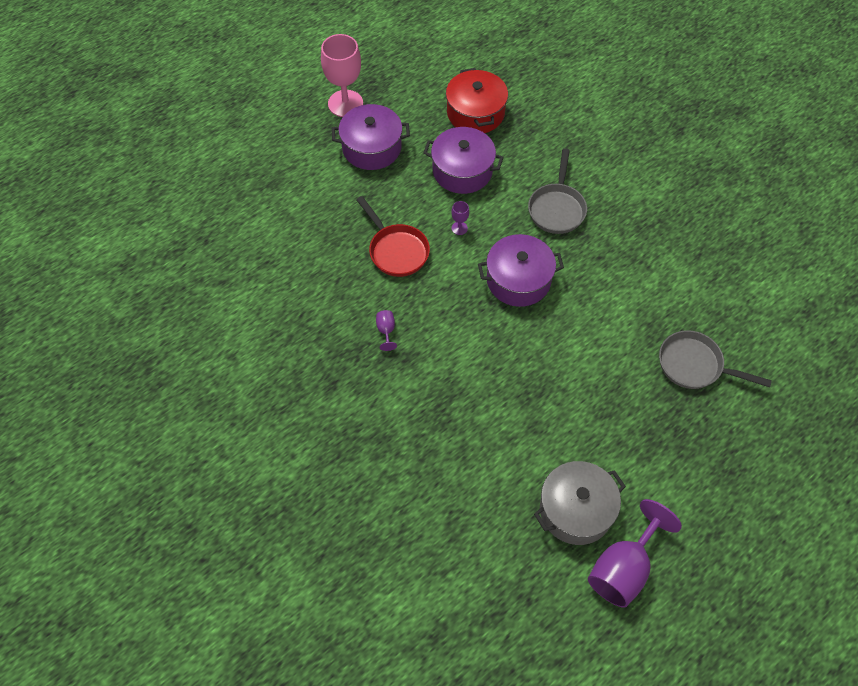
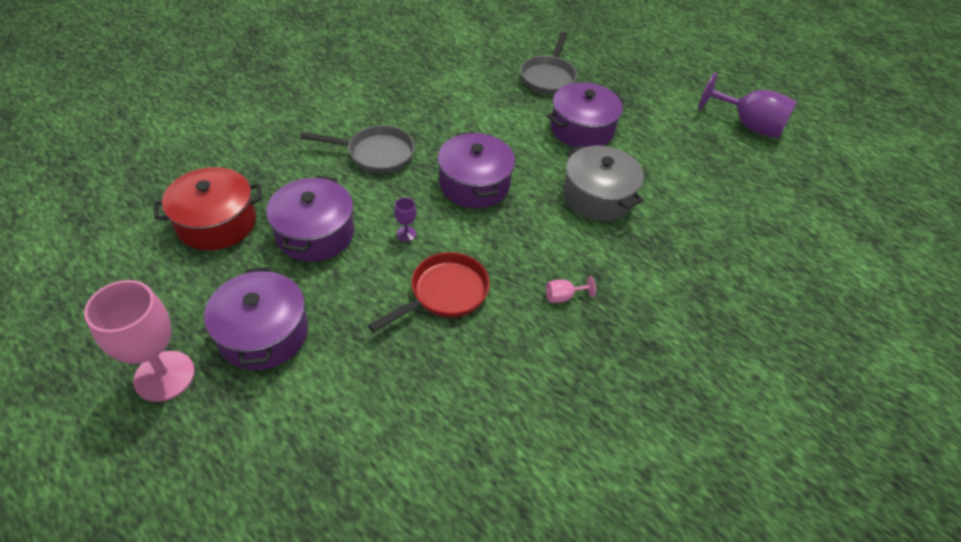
camera: 100 degrees left, 10 degrees down
(386, 331) = (563, 296): purple goblet -> pink goblet
(576, 510) = (711, 150): grey pot -> grey pot (597, 196)
(604, 383) = (582, 129): none -> purple pot

